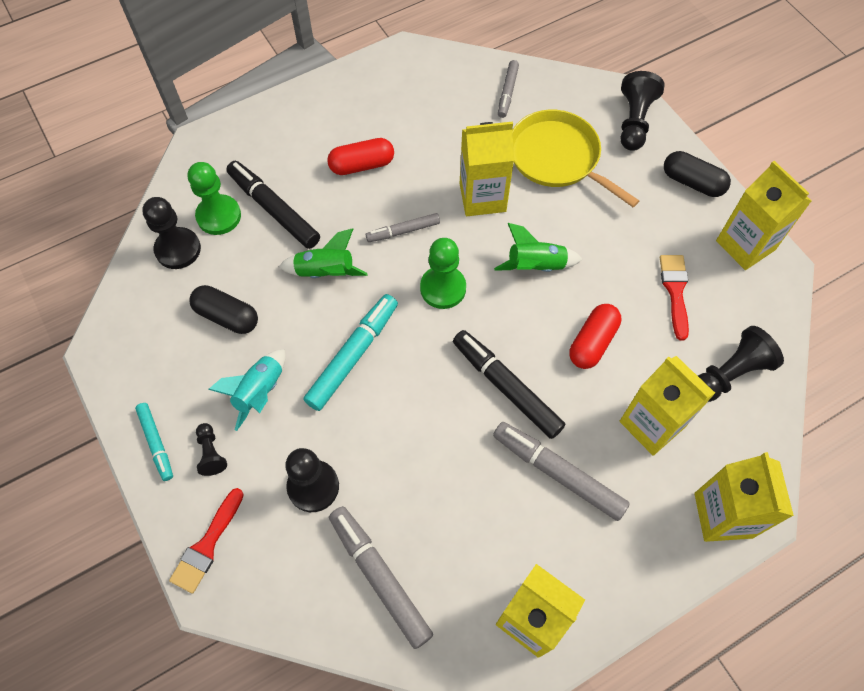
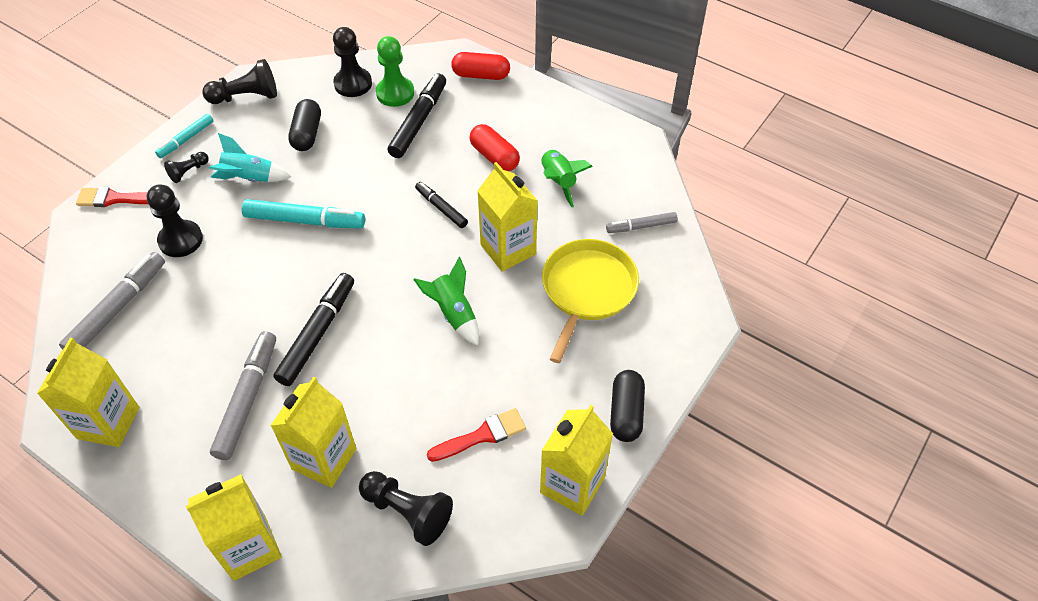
camera: 65 degrees right, 10 degrees down
(325, 272) = (375, 174): green rocket -> green rocket (558, 181)
(403, 231) = (441, 208): grey marker -> black marker
(443, 288) = (397, 255): green pawn -> none
(592, 342) = (391, 384): red capsule -> red capsule (481, 75)
(634, 121) = (673, 338): black pawn -> black pawn (246, 97)

